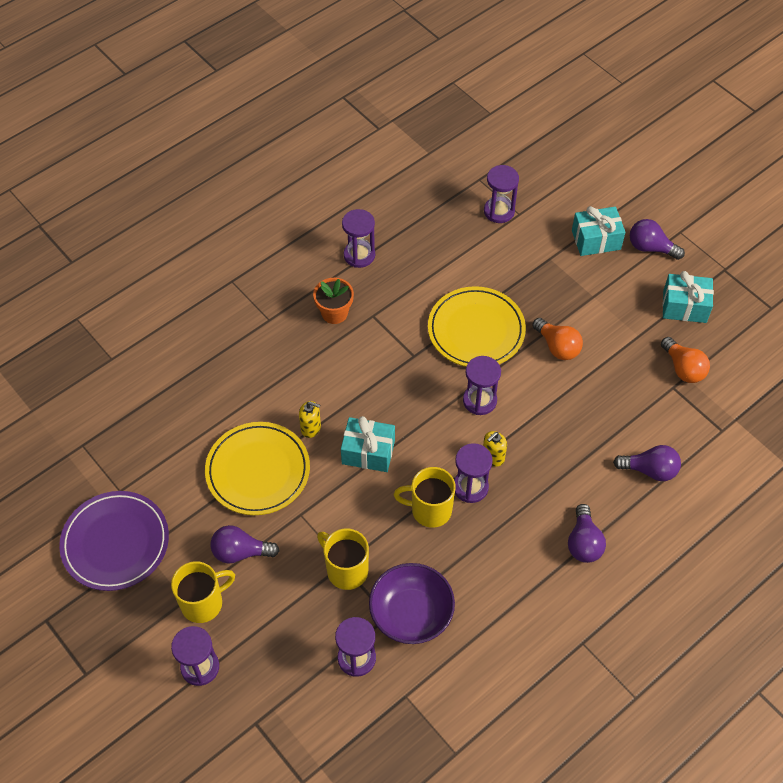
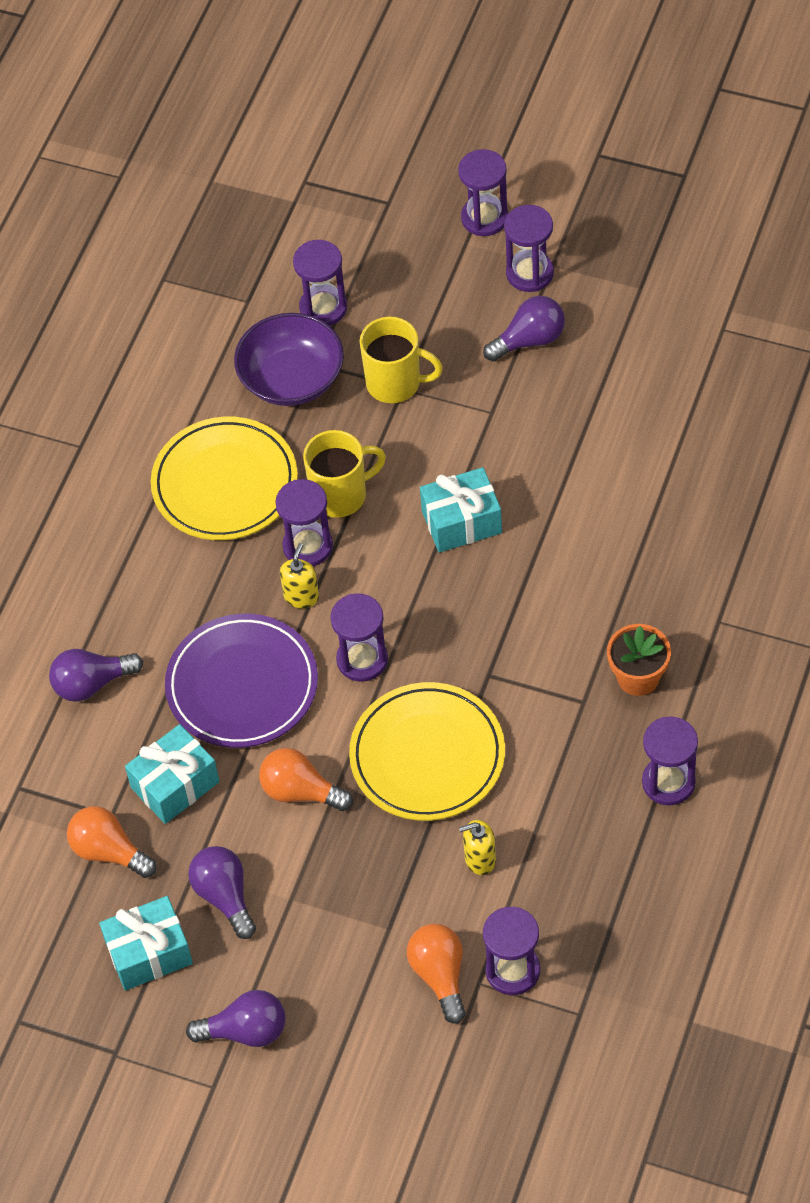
camera: 155 degrees right, 0 degrees up
(115, 543) = (677, 278): purple plate -> purple plate (242, 685)
(203, 603) = (529, 273): yellow mug -> purple hourglass
(258, 471) = (579, 432): yellow plate -> yellow plate (225, 483)
(311, 428) = (554, 513): yellow soap dispenser -> yellow soap dispenser (480, 859)
(536, 226) = (440, 975): none -> orange light bulb
(583, 542) = (133, 553): purple light bulb -> purple light bulb (225, 896)
(596, 240) = (336, 999): turquoise gift -> turquoise gift (175, 785)

